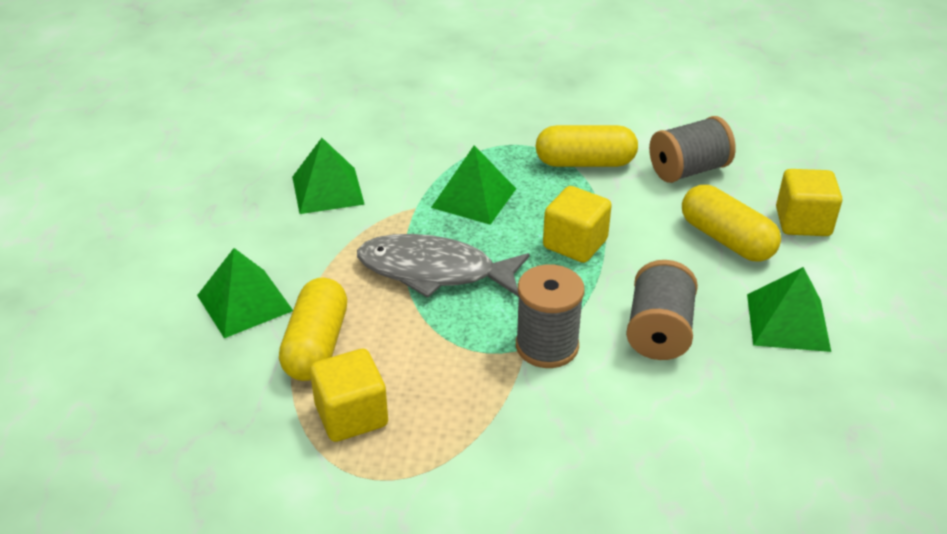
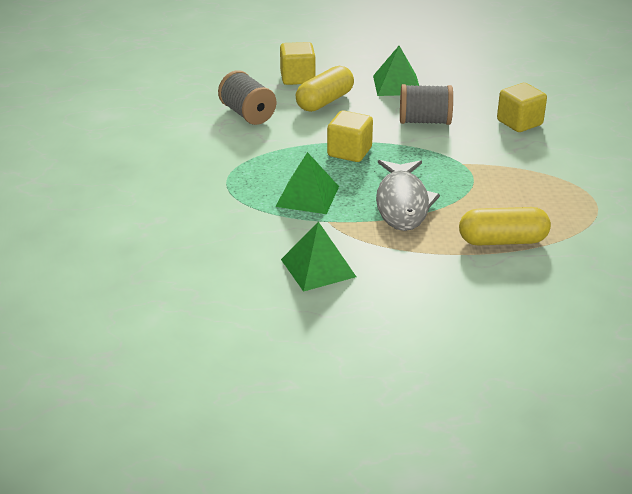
camera: 100 degrees left, 5 degrees down
(244, 303) = (476, 282): green pyramid -> none
(351, 415) = (555, 217): yellow cube -> yellow cube (519, 123)
(547, 346) = (456, 156): grey spool -> none
(585, 162) = (247, 153): yellow capsule -> none

